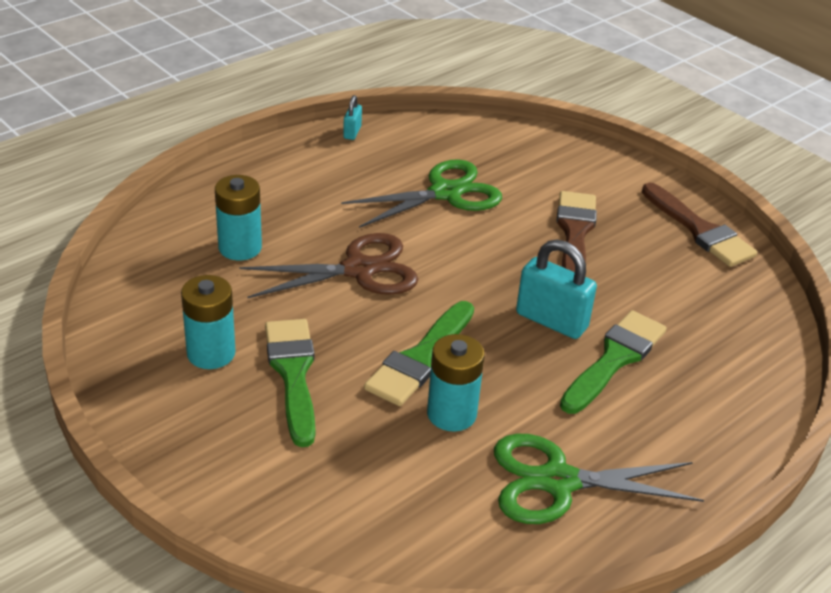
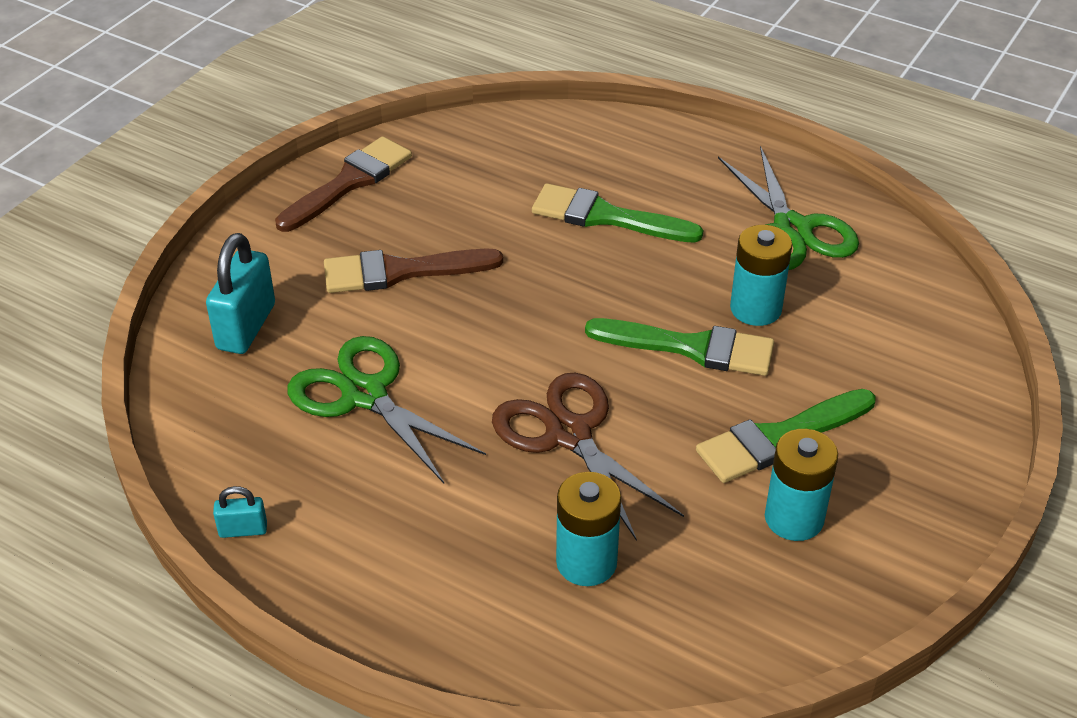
camera: 105 degrees left, 5 degrees up
(551, 321) = (572, 266): turquoise padlock -> turquoise padlock (246, 327)

